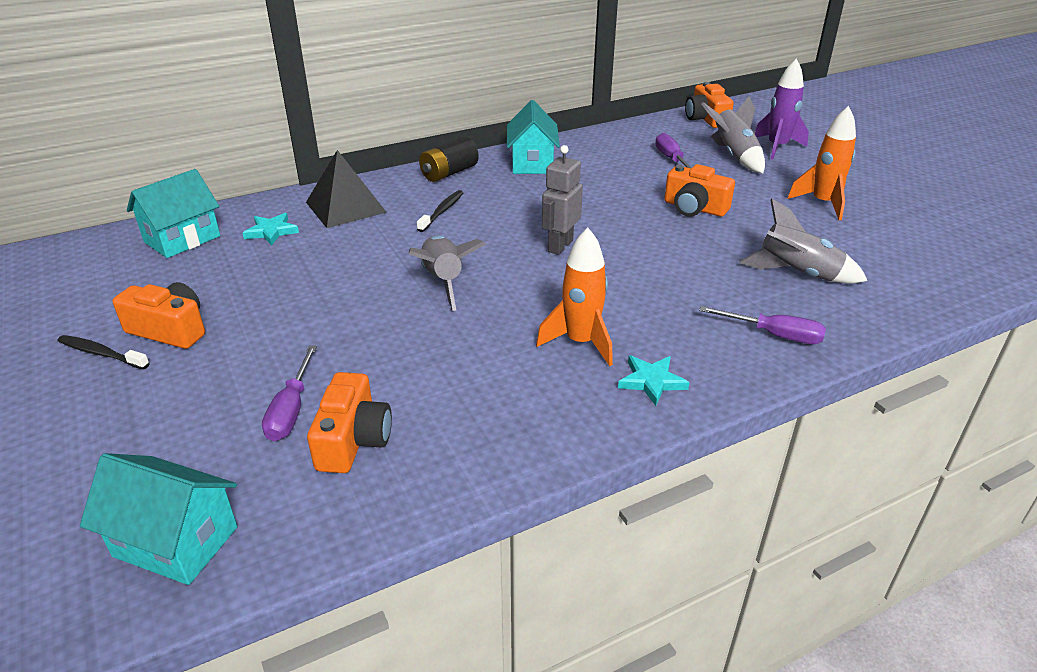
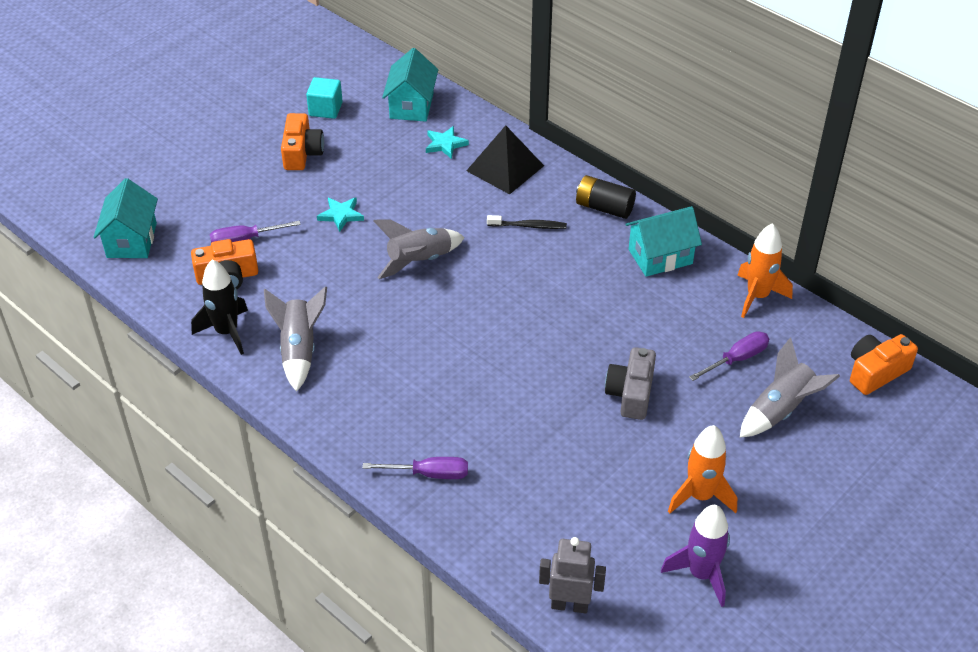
camera: 70 degrees right, 10 degrees up
(101, 353) = (267, 137): black toothbrush -> none
(109, 297) = (325, 109): none -> turquoise cube
(182, 239) = (411, 105): turquoise house -> turquoise house turned 75 degrees clockwise
(465, 459) = (227, 332): none -> black rocket
(560, 246) = (507, 314): grey robot -> grey robot (569, 605)
(580, 342) = (370, 358): orange rocket -> orange rocket (757, 296)
(651, 381) = (338, 407): turquoise star -> turquoise star (341, 215)
(694, 208) = (631, 393): orange camera -> grey camera
(774, 335) = (429, 474): purple screwdriver -> purple screwdriver turned 90 degrees counterclockwise
(777, 147) = (831, 446): purple rocket -> purple rocket (701, 574)
(797, 274) = (537, 483): grey rocket -> grey rocket (299, 350)

